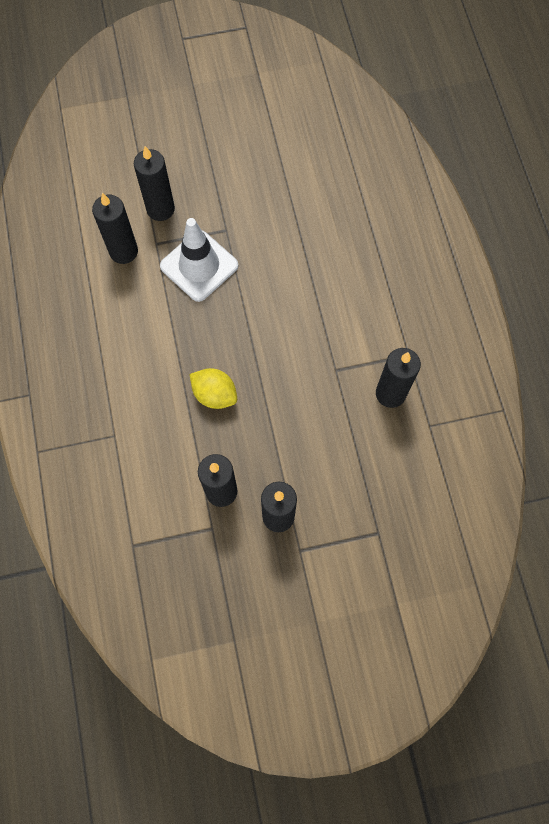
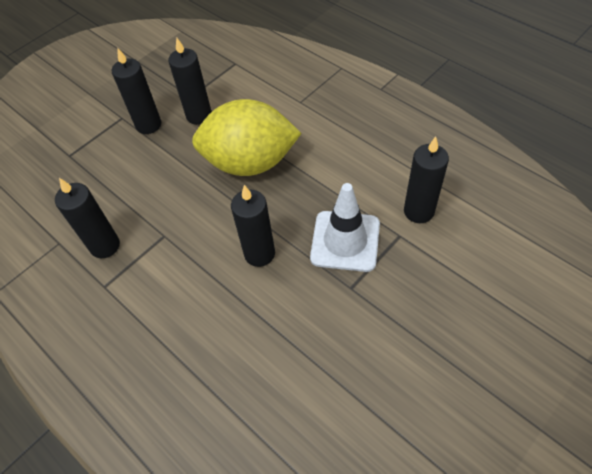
camera: 150 degrees right, 15 degrees down
(160, 209) = (426, 266): black candle -> black candle (259, 254)
(215, 394) = (250, 162): yellow lemon -> yellow lemon, size x2.07

